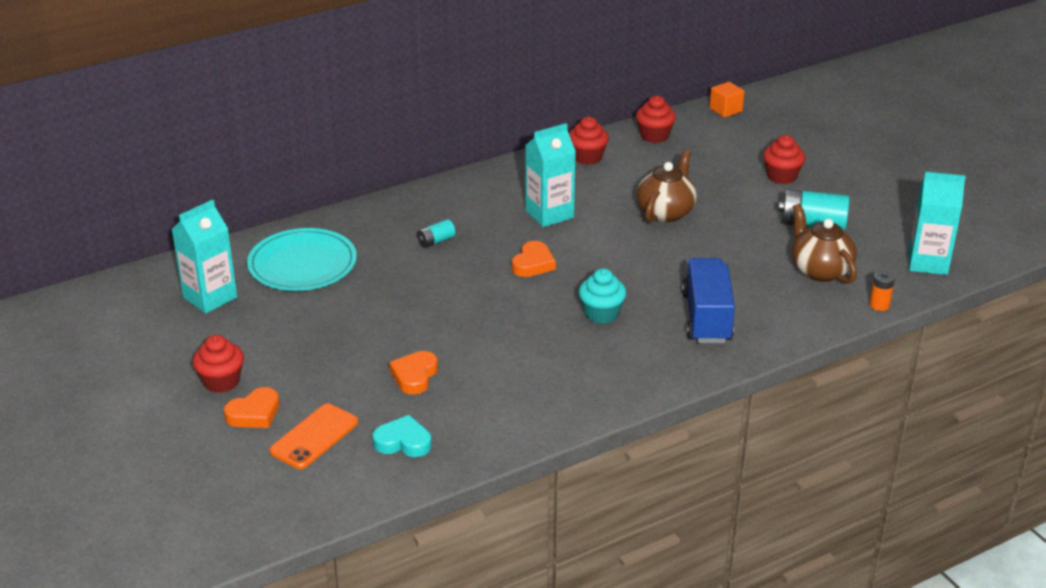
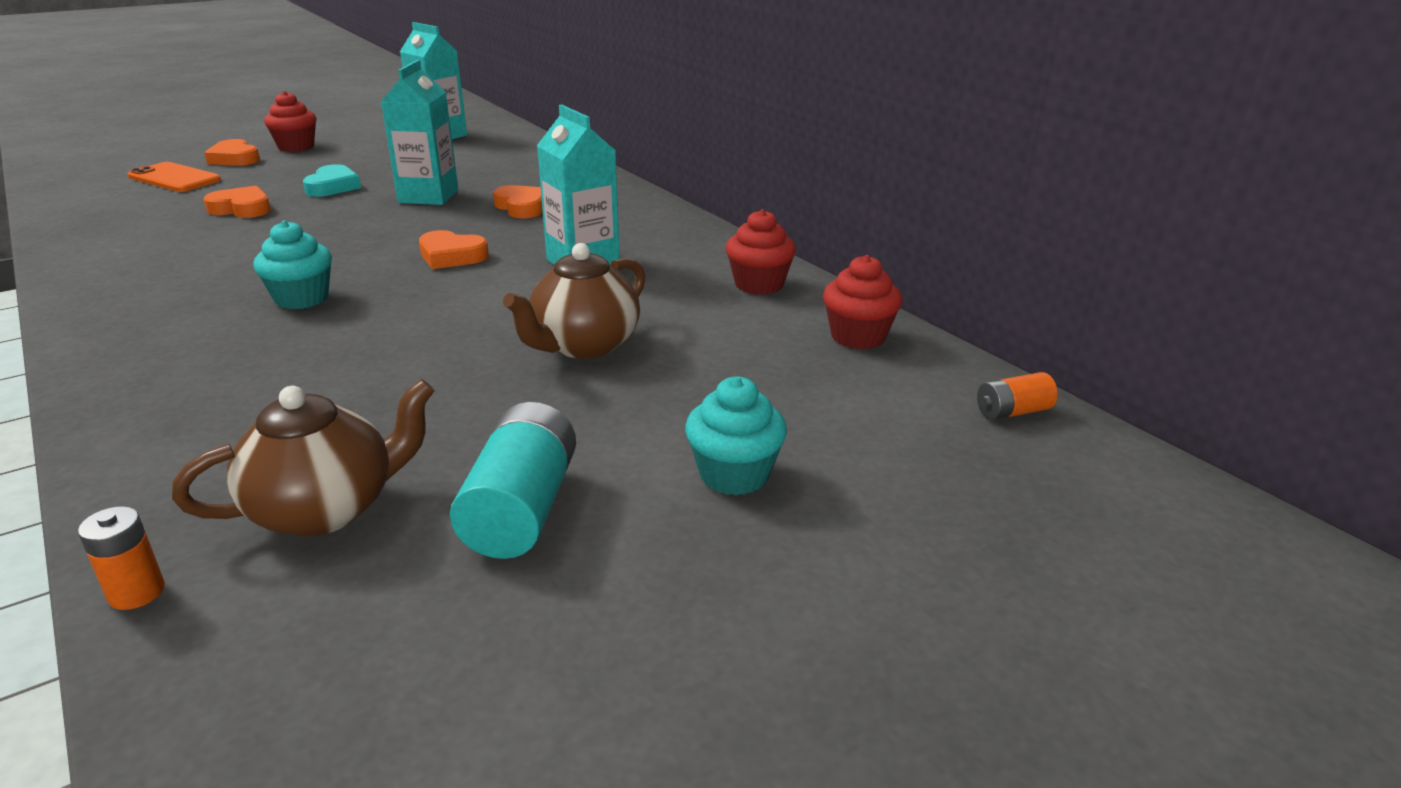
camera: 85 degrees right, 5 degrees down
(302, 264) = (488, 159): turquoise plate -> none
(403, 442) = (126, 209): turquoise heart -> turquoise heart (333, 187)
(436, 241) = (522, 207): turquoise battery -> orange heart
(666, 212) = (584, 345): brown teapot -> brown teapot turned 105 degrees clockwise
(706, 318) = (236, 377): blue truck -> none
(725, 110) = (1012, 412): orange cube -> orange battery
(781, 176) = (734, 474): red cupcake -> turquoise cupcake
(928, 262) = (280, 713): turquoise carton -> turquoise carton (428, 196)

